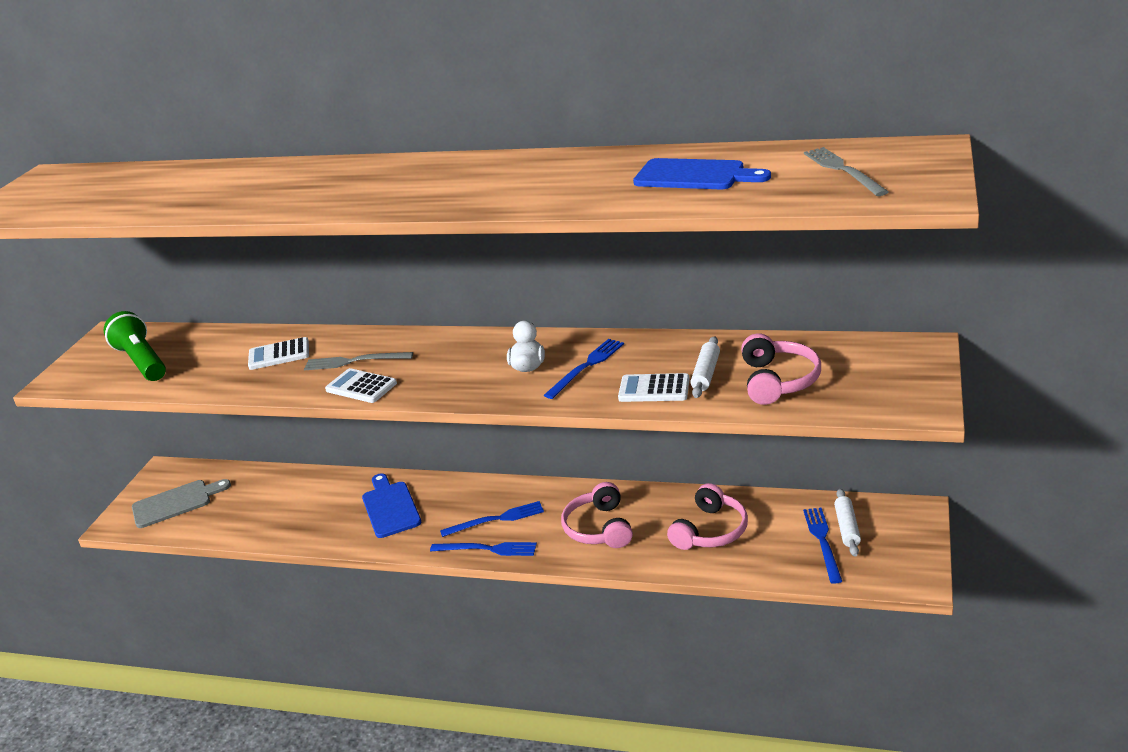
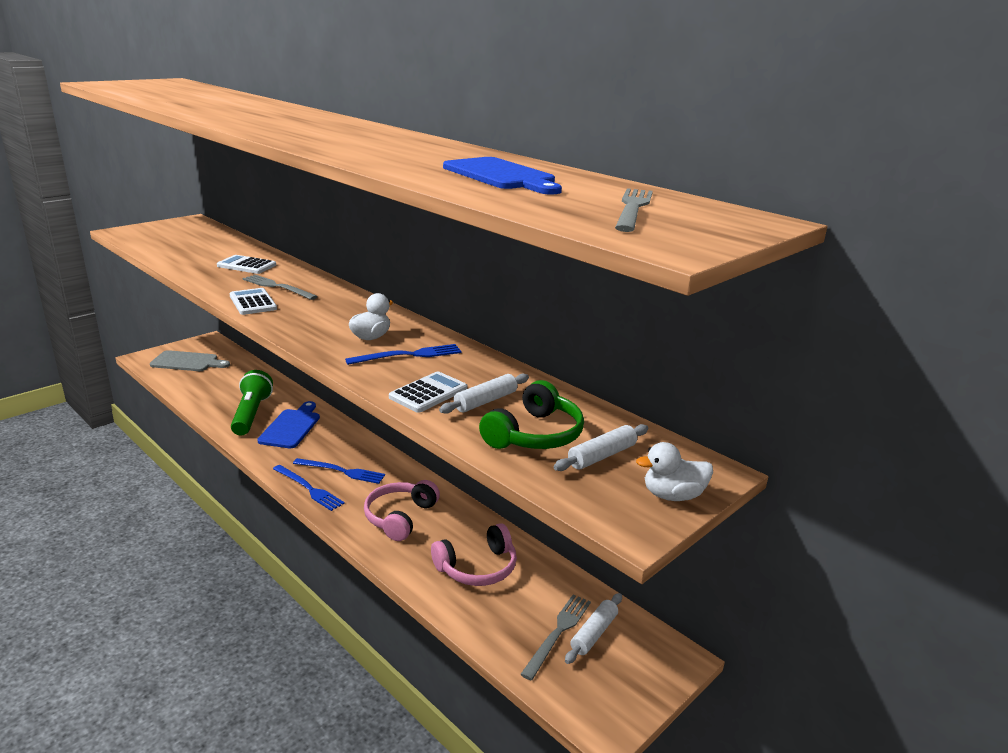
camera: 25 degrees right, 5 degrees down
(142, 361) = (177, 239): green flashlight -> green flashlight (251, 414)
(654, 389) = (428, 393): white calculator -> white calculator turned 90 degrees clockwise
(777, 381) = (534, 434): pink headphones -> green headphones
(822, 541) = (558, 633): blue fork -> grey fork
(843, 372) = (602, 456): none -> white rolling pin
(921, 376) = (672, 496): none -> white duck

